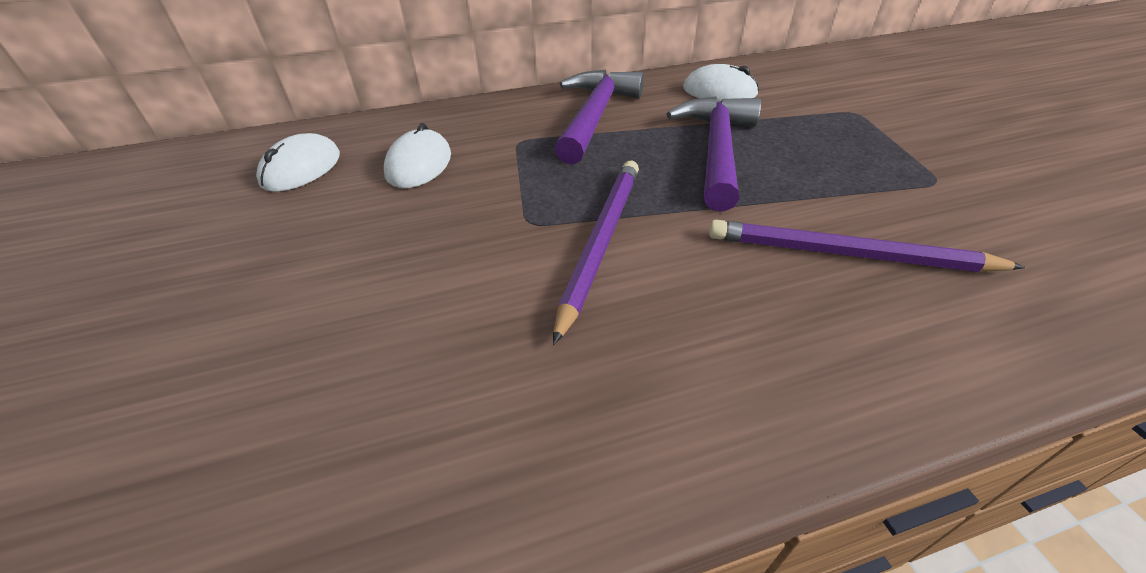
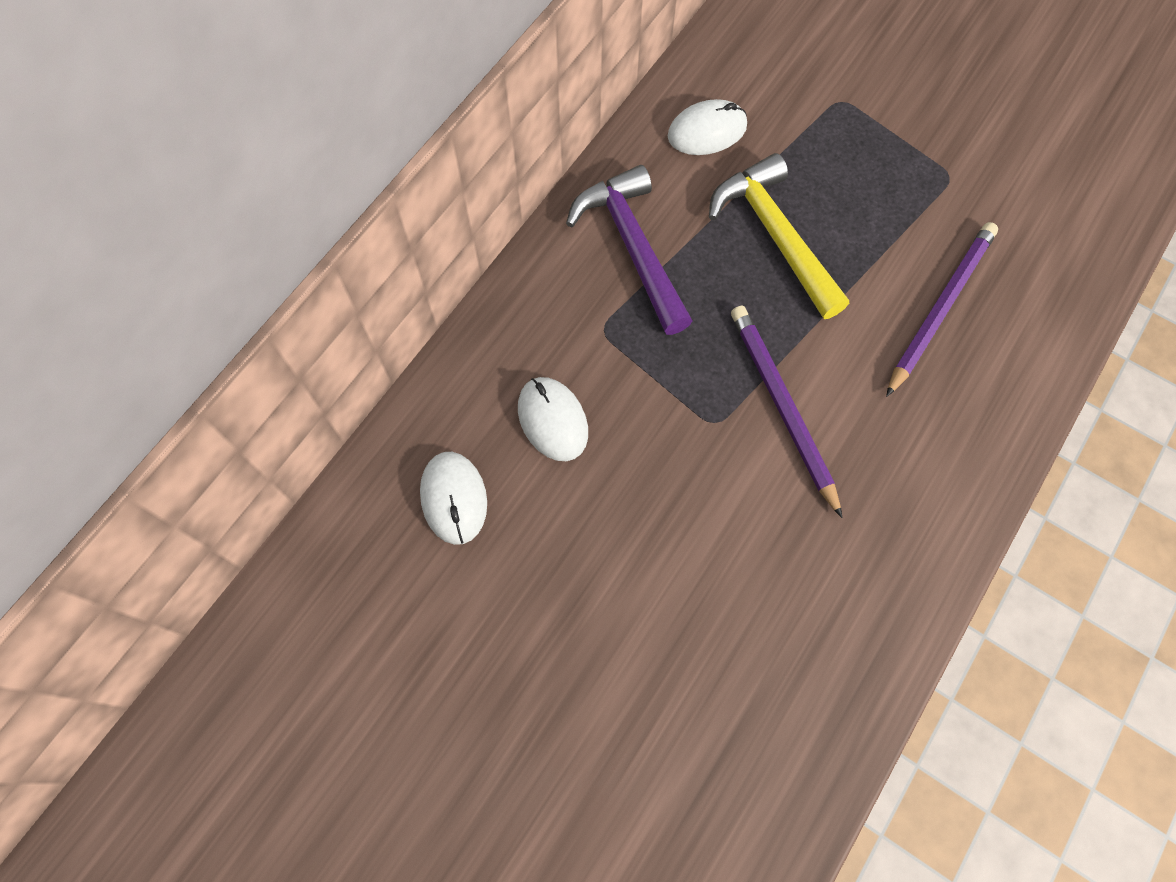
camera: 40 degrees left, 25 degrees up
(717, 151) = (775, 236): purple hammer -> yellow hammer
(848, 254) = (940, 307): purple pencil -> purple pencil turned 150 degrees clockwise

